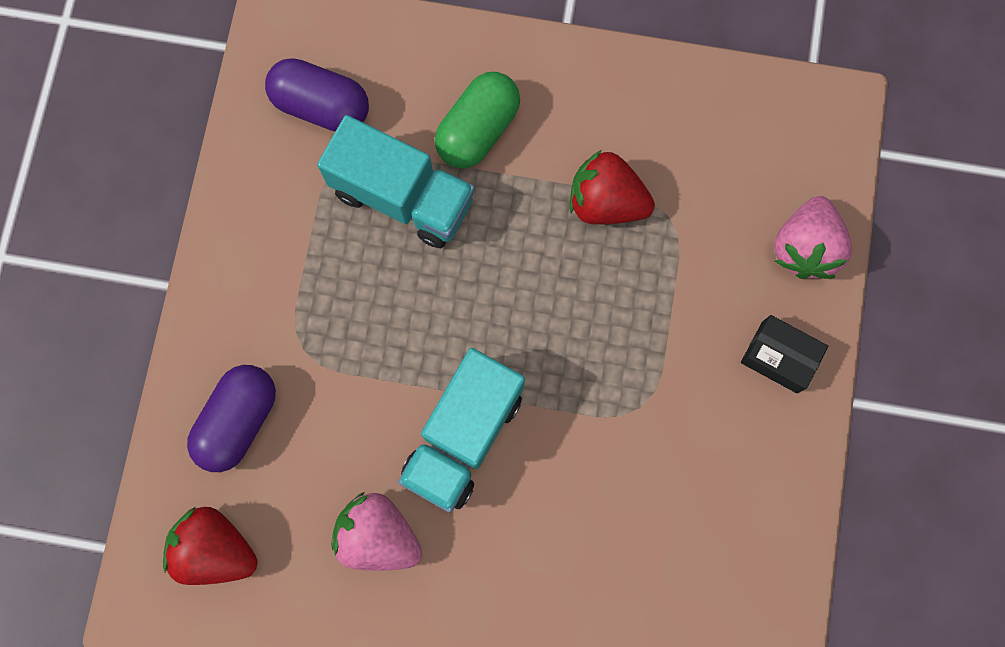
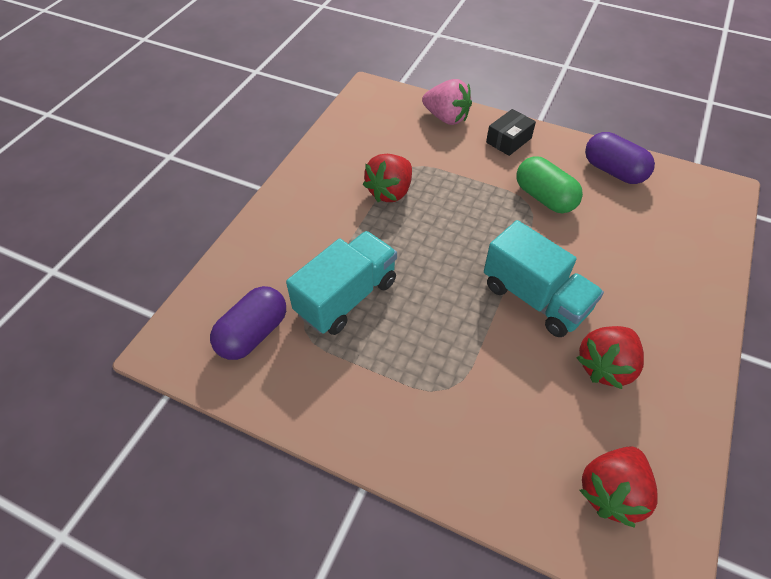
camera: 75 degrees left, 25 degrees down
(239, 421) = (500, 450): purple capsule -> purple capsule (613, 171)
(378, 535) = (605, 366): pink strawberry -> red strawberry
(478, 130) = (314, 244): green capsule -> green capsule (544, 197)

